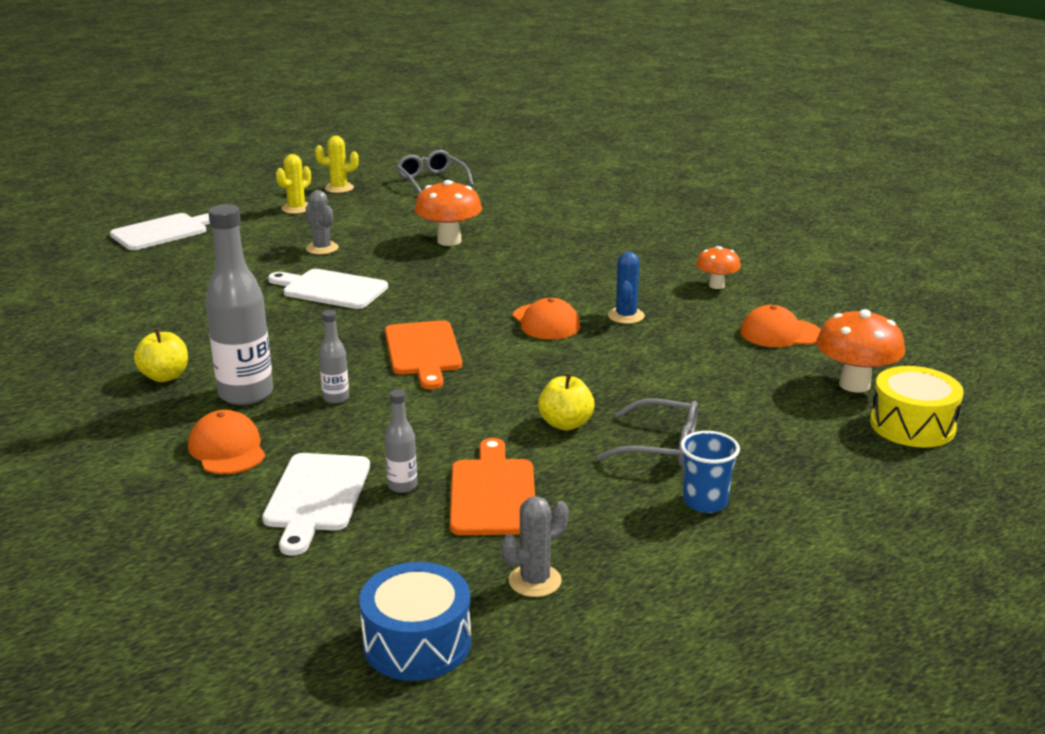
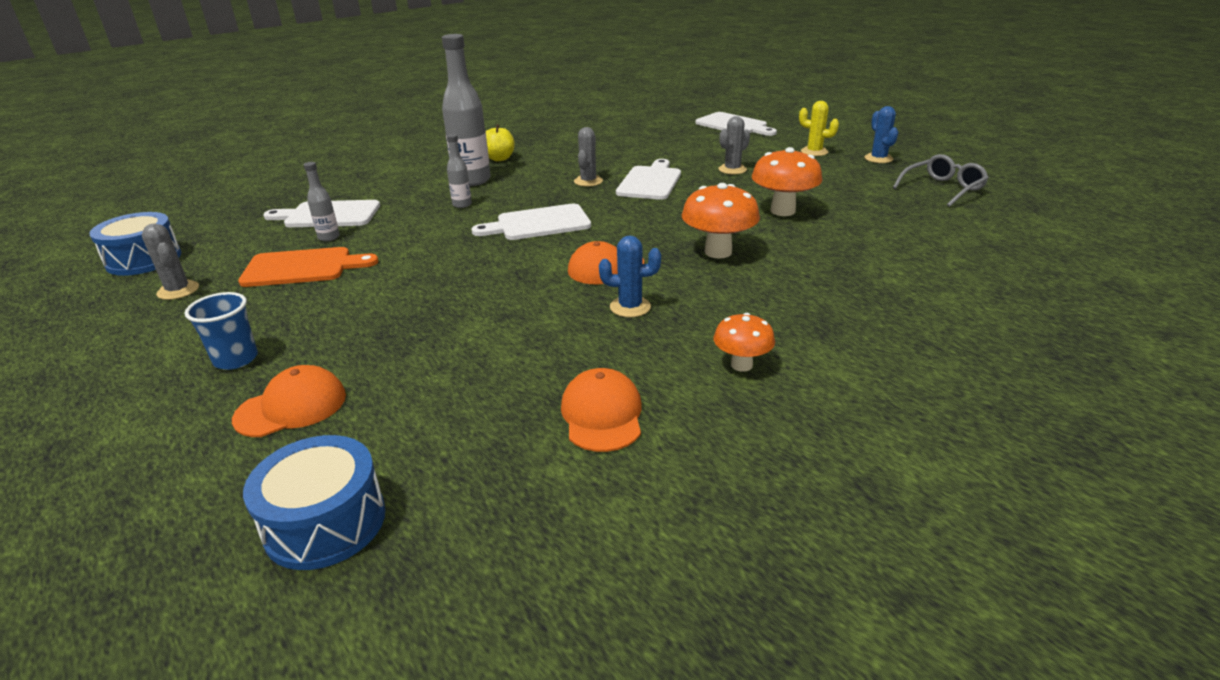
camera: 85 degrees right, 5 degrees up
(227, 449) = (399, 186): orange cap -> orange cap (291, 407)
(305, 321) = (588, 181): none -> grey cactus
(339, 188) = (878, 159): yellow cactus -> blue cactus
(423, 351) = (538, 224): orange cutting board -> white cutting board
(565, 424) = (399, 288): yellow apple -> none
(661, 446) = (344, 335): grey glasses -> none
(854, 385) = (450, 474): orange mushroom -> orange mushroom (718, 252)
(912, 425) = (325, 522): yellow drum -> blue drum

